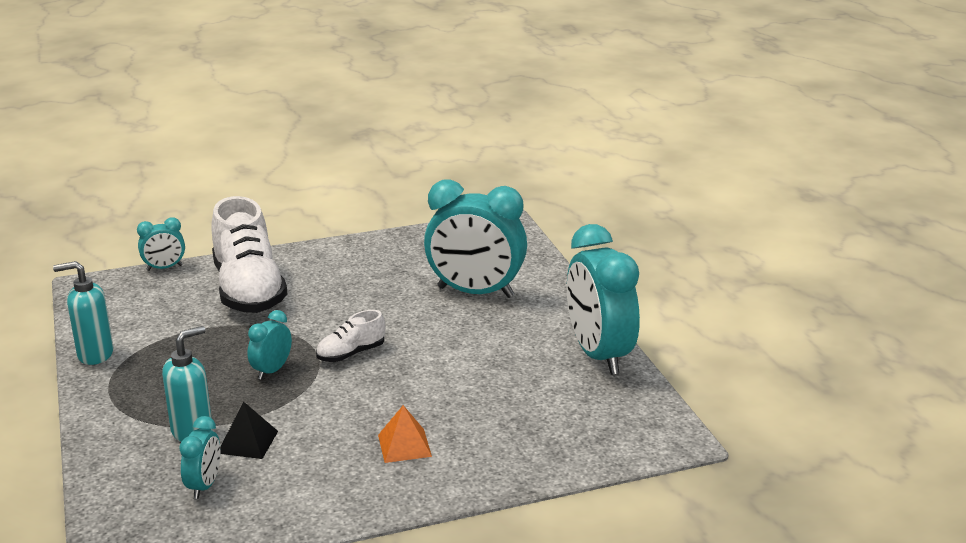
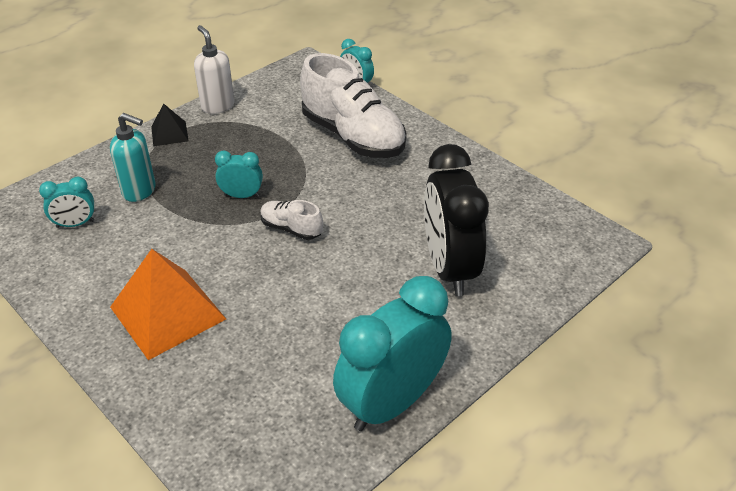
camera: 65 degrees right, 15 degrees up
(95, 354) = (217, 106): turquoise soap dispenser -> white soap dispenser
(248, 442) = (138, 223): black pyramid -> black pyramid (169, 133)
(249, 290) = (353, 136): white shoe -> white shoe turned 90 degrees counterclockwise
(404, 445) = (167, 313): orange pyramid -> orange pyramid, size x1.96
(475, 292) = (449, 268): turquoise clock -> black clock

